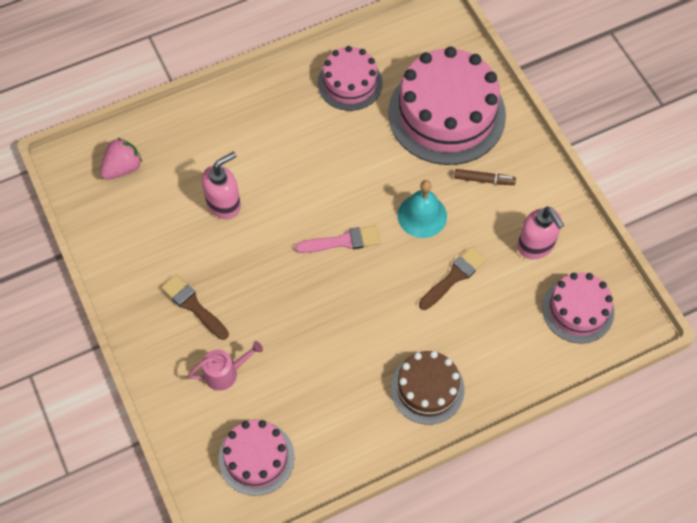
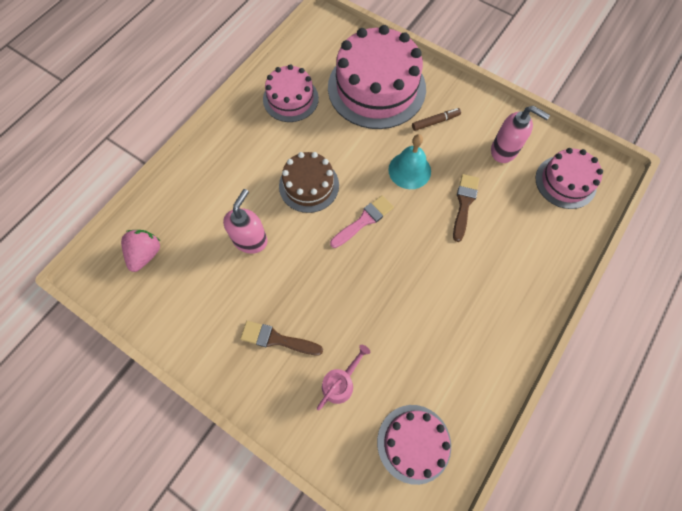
camera: 30 degrees left, 5 degrees up
(427, 389) = (505, 302): brown cake -> brown cake (309, 185)

